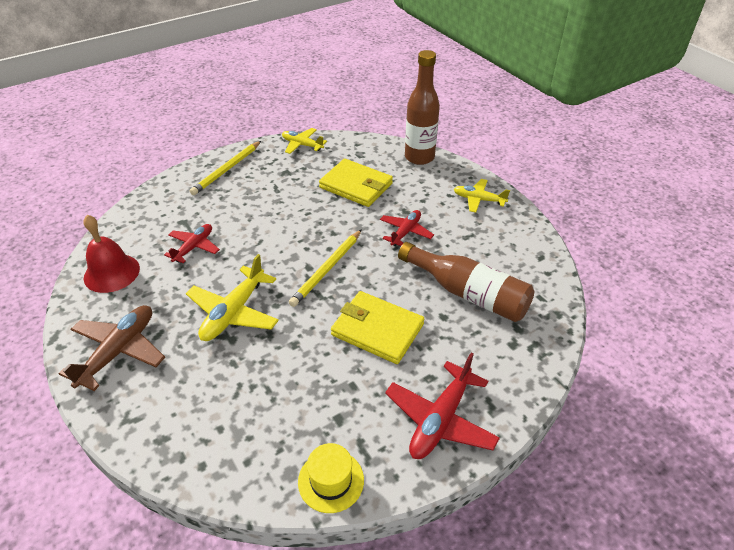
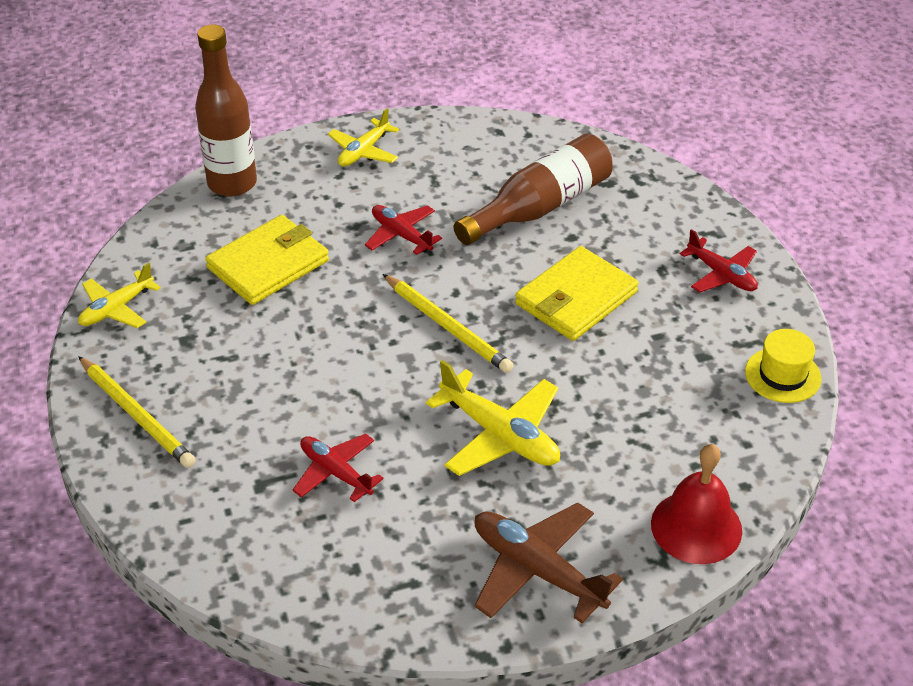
camera: 75 degrees left, 0 degrees up
(111, 273) = (357, 583): red bell -> red bell (696, 527)
(440, 419) = (721, 274): red plane -> red plane, size x0.64

